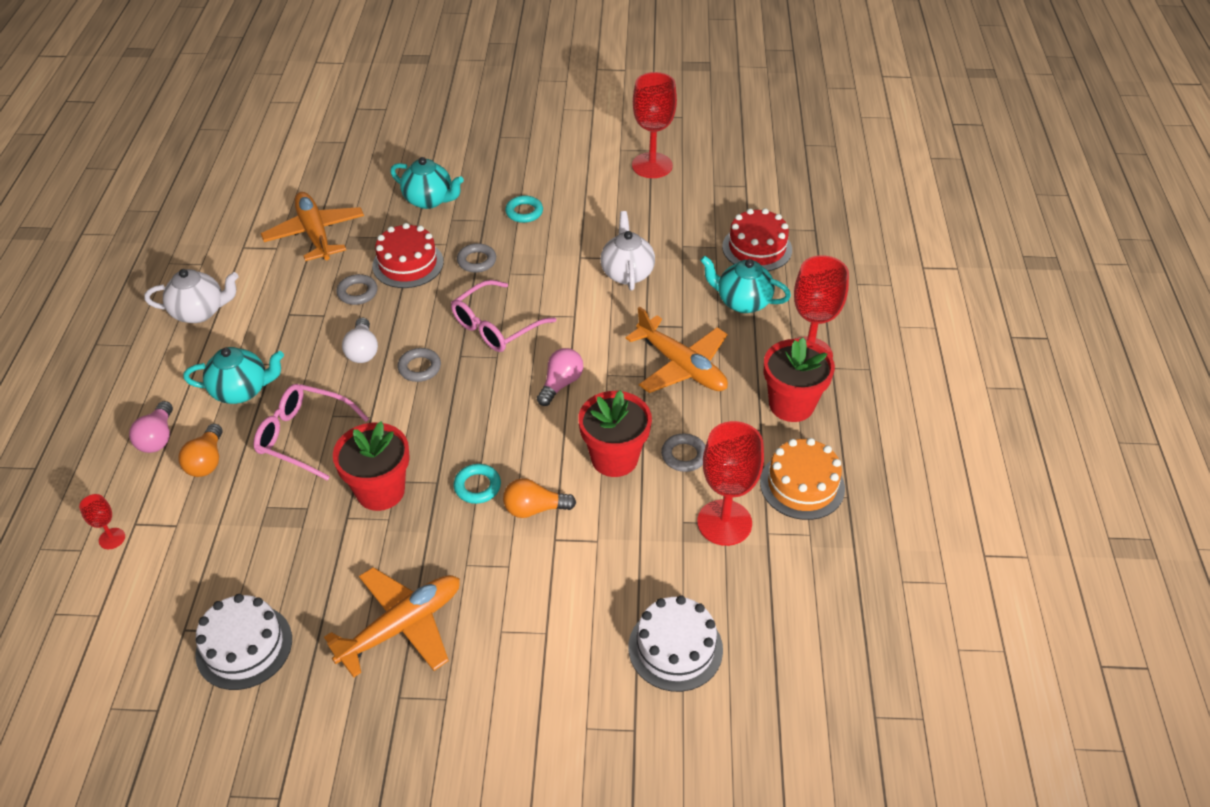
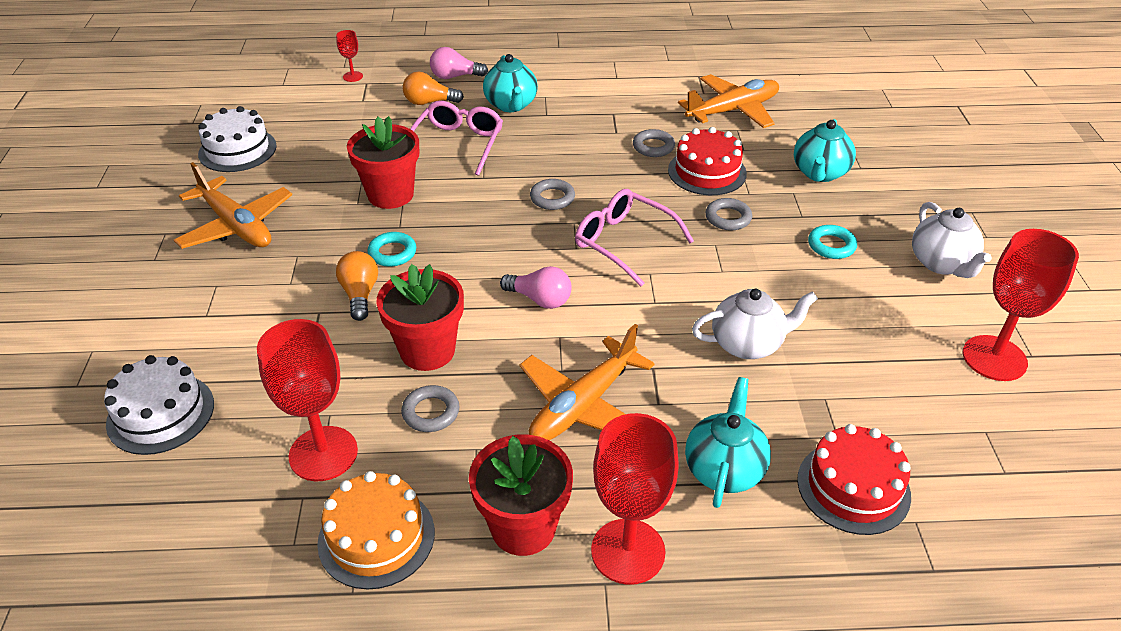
camera: 85 degrees right, 5 degrees down
(200, 312) = (605, 69): white teapot -> white teapot (941, 264)
(362, 350) = (571, 161): white light bulb -> none

